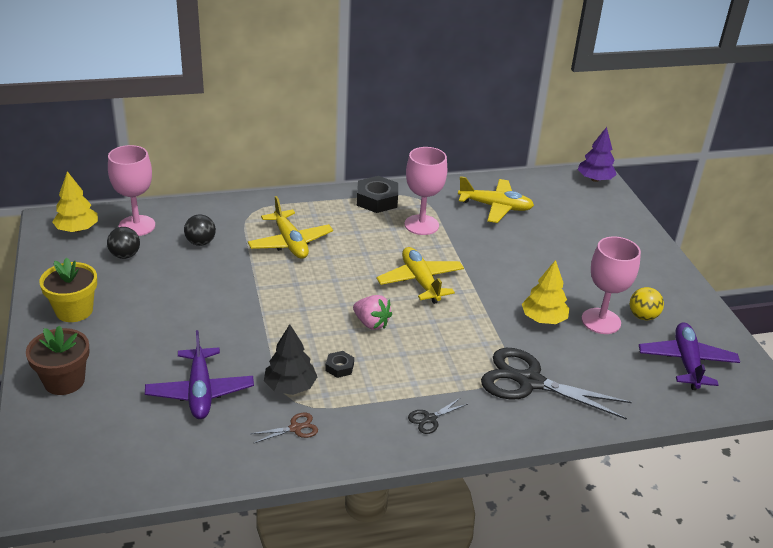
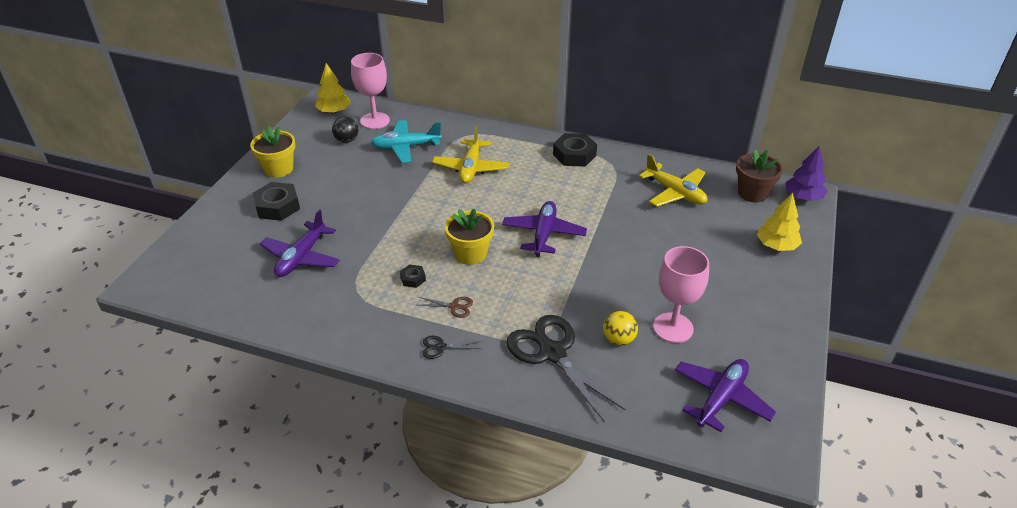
camera: 35 degrees right, 5 degrees up
(64, 381) = (228, 216): brown flower pot -> brown flower pot (752, 193)
(116, 350) = (277, 206): none -> black nut
(200, 242) = (406, 147): black ball -> turquoise plane
(290, 386) = (364, 278): black tree -> none
(295, 428) = (337, 311): brown scissors -> brown scissors (454, 307)
(371, 323) = (470, 254): pink strawberry -> yellow flower pot
(420, 281) = (543, 234): yellow plane -> purple plane
(421, 225) = (592, 187): pink goblet -> none
(543, 319) = (620, 305): yellow tree -> yellow tree (776, 245)
(643, 316) = (720, 339): yellow ball -> yellow ball (618, 340)

